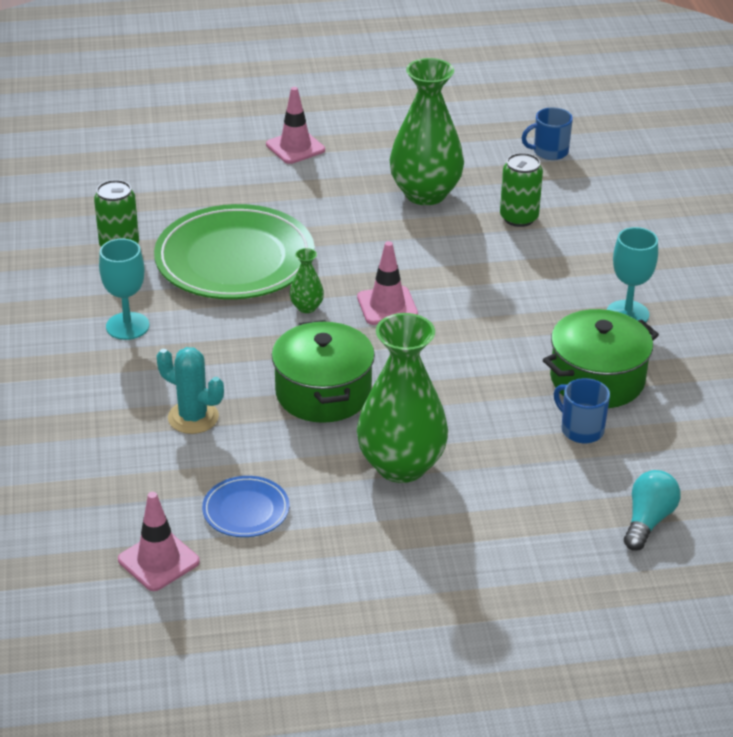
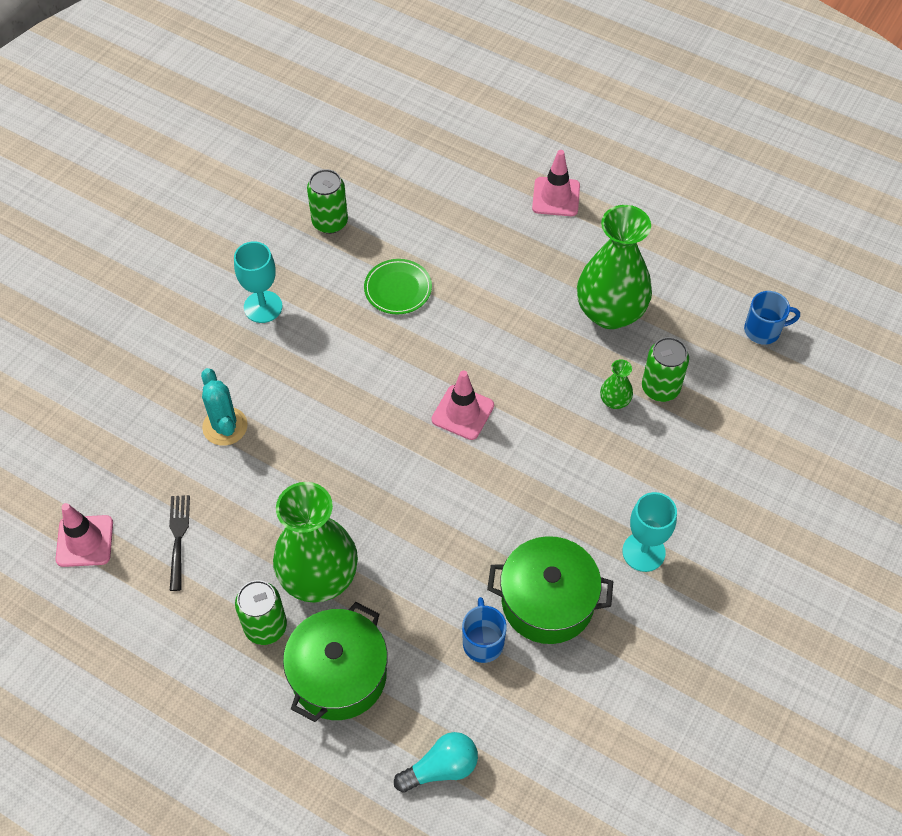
camera: 40 degrees right, 20 degrees up
(235, 259) = (398, 289): green plate -> green plate, size x0.46
(246, 510) = (178, 538): blue plate -> black fork
(307, 307) = (403, 373): green vase -> green vase (614, 401)
(323, 393) = (333, 467): green pot -> green pot (339, 675)
(397, 521) = (265, 627): none -> green can
(549, 152) = (763, 330): blue mug -> blue mug turned 150 degrees clockwise

